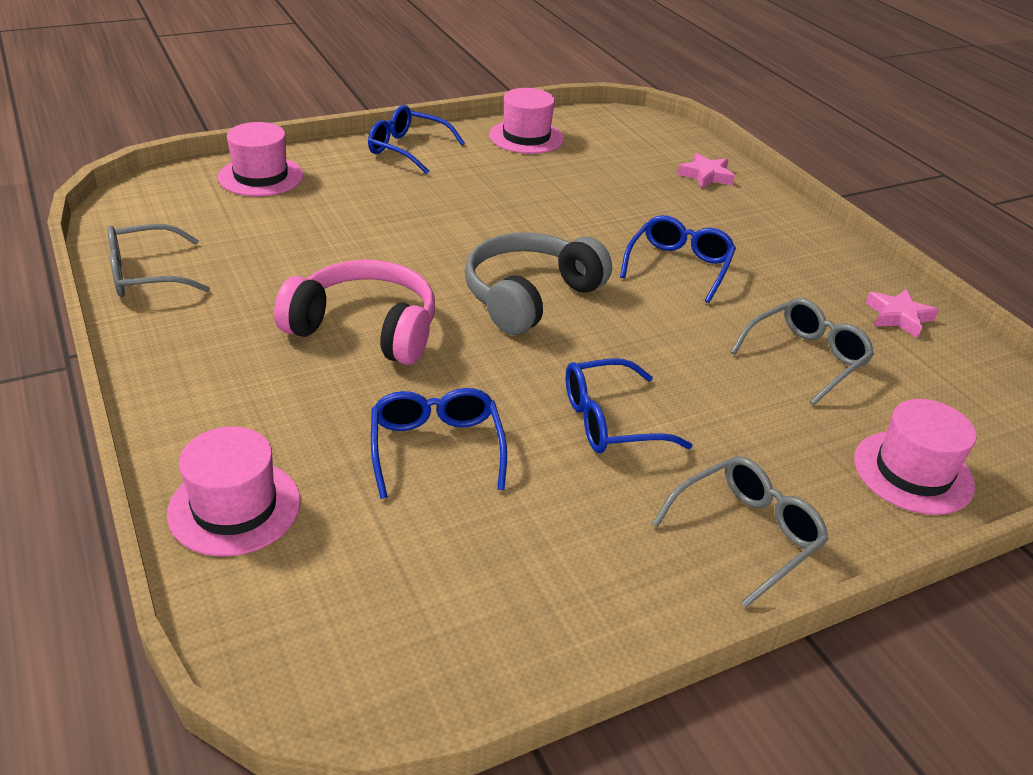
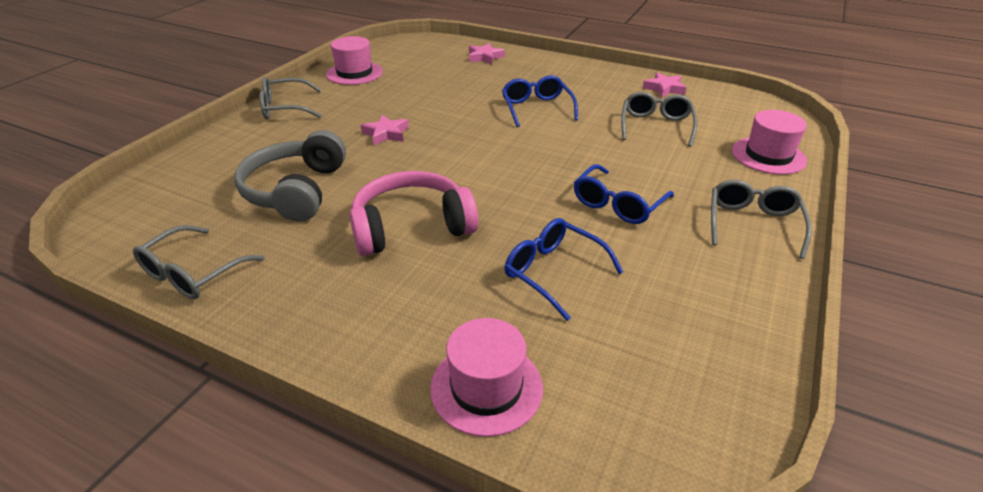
camera: 35 degrees left, 0 degrees up
(261, 176) = (196, 166): pink hat -> none
(407, 149) = (285, 108): blue glasses -> grey glasses
(468, 221) = (386, 134): none -> pink star
(530, 297) = (483, 160): grey headphones -> grey headphones (296, 191)

